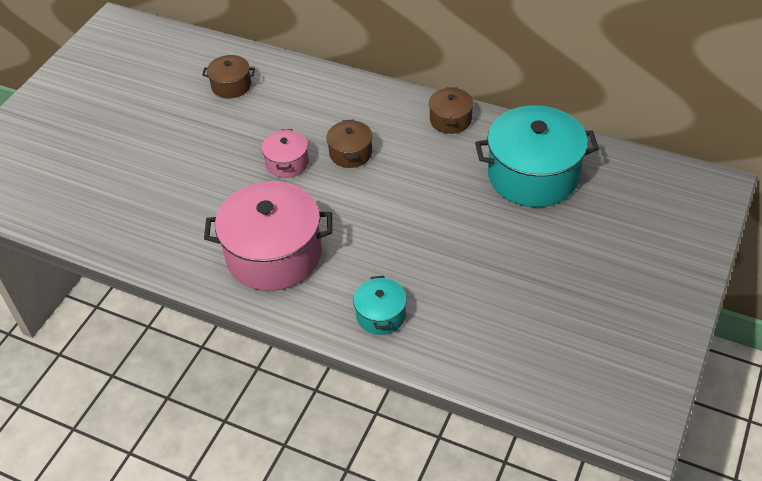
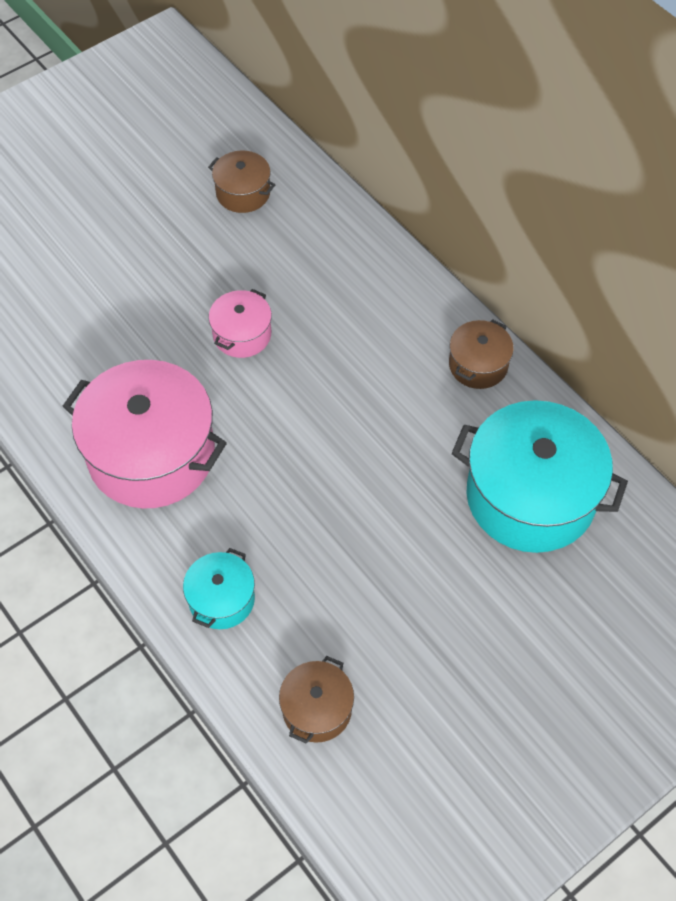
camera: 25 degrees right, 10 degrees up
(350, 153) = (325, 356): brown pot -> brown pot (317, 709)

